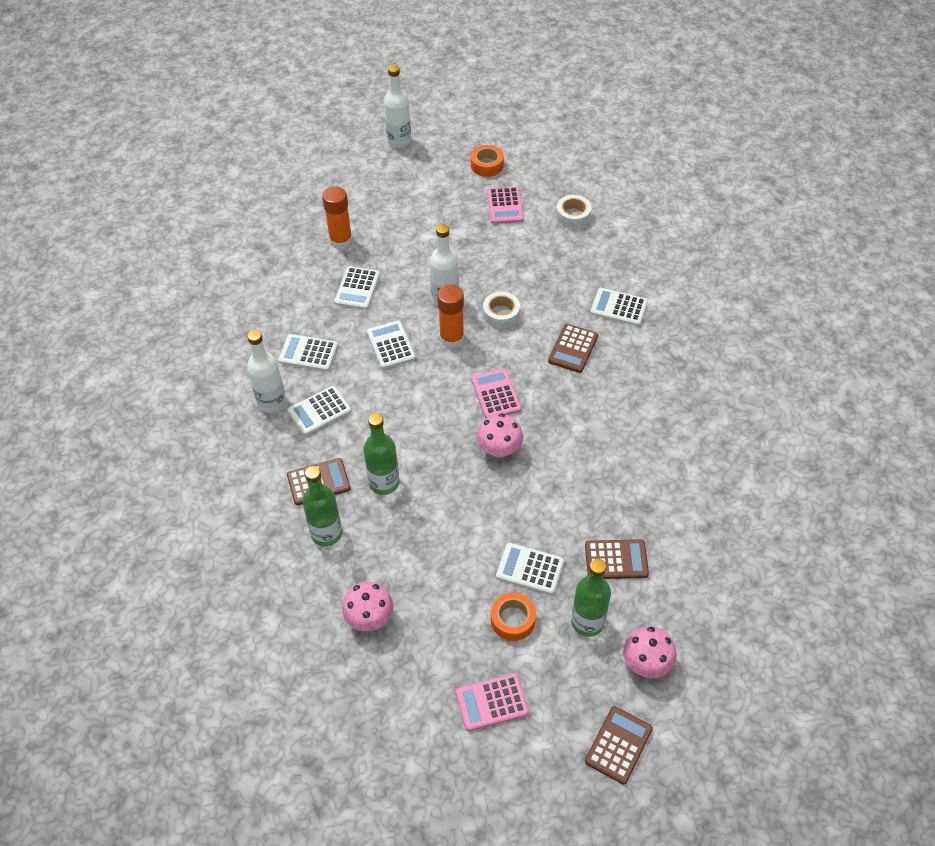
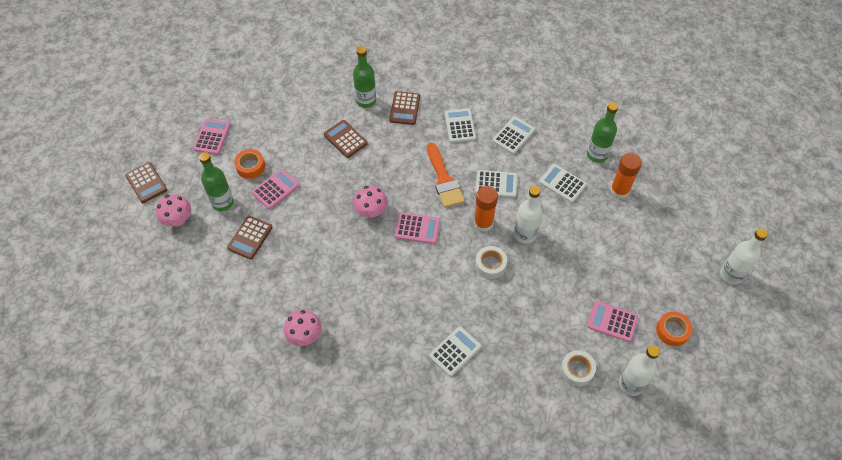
camera: 115 degrees right, 5 degrees up
(272, 402) = (481, 104): white bottle -> white bottle (631, 384)
(369, 618) = (299, 102): pink mushroom -> pink mushroom (304, 335)
(384, 483) = (384, 140): green bottle -> green bottle (597, 155)
(412, 396) = (444, 180): none -> orange brush
(529, 569) = (275, 189): white calculator -> pink calculator
(573, 349) = (431, 297): brown calculator -> brown calculator (345, 139)

